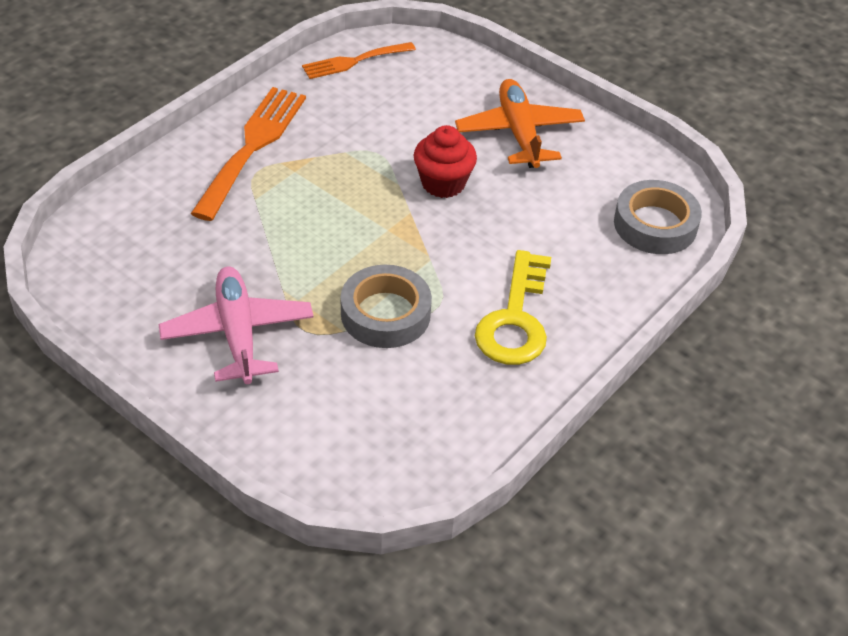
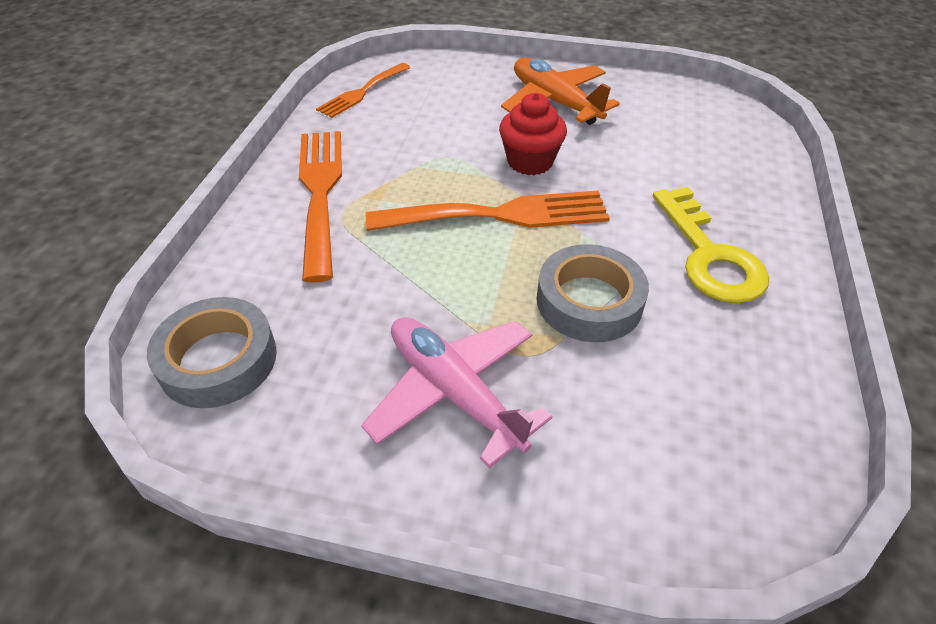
camera: 25 degrees left, 0 degrees up
(377, 220) = (499, 215): none -> orange fork
(655, 224) = (731, 133): grey tape -> grey tape (218, 360)

